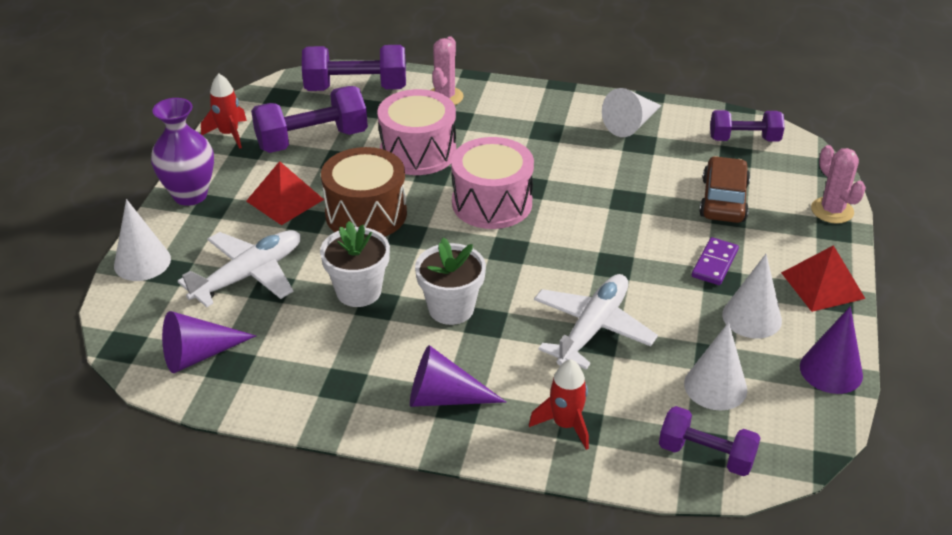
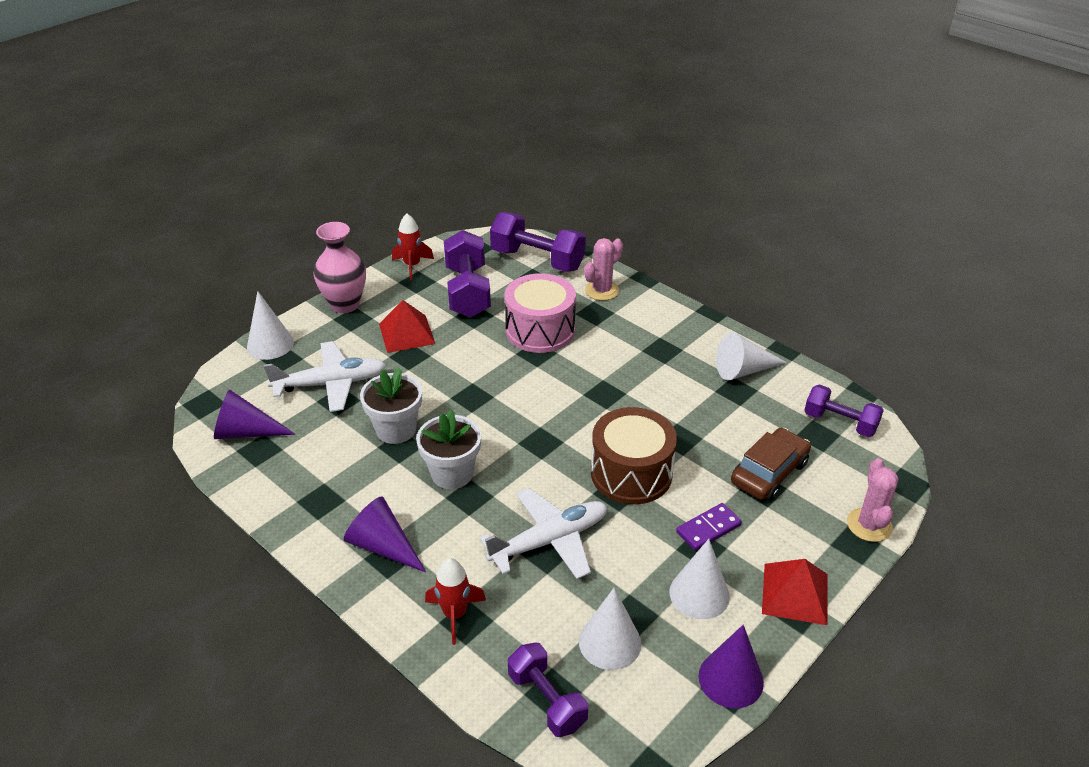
camera: 30 degrees right, 0 degrees up
(190, 195) = (345, 304): purple vase -> pink vase
(312, 140) = (468, 291): purple dumbbell -> purple dumbbell turned 75 degrees clockwise
(366, 214) = (456, 367): brown drum -> brown drum (631, 473)
(492, 203) = (561, 396): pink drum -> none

